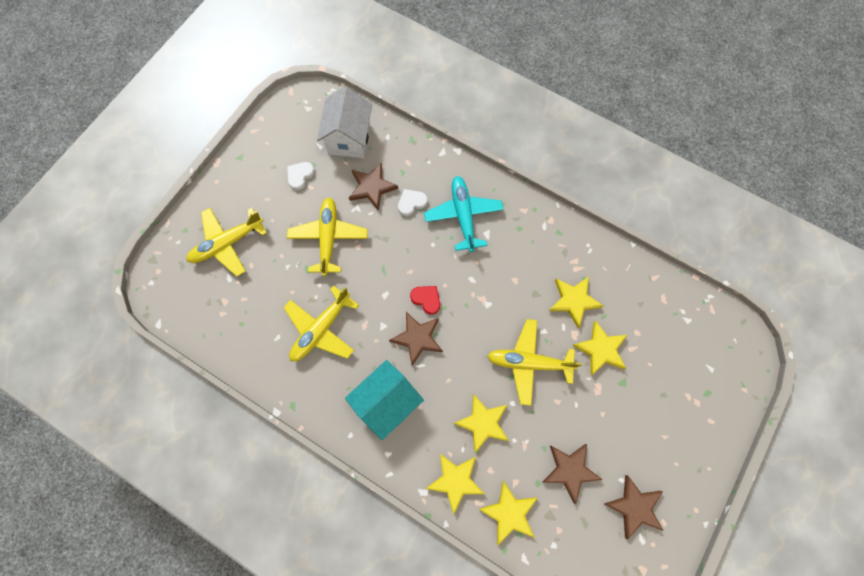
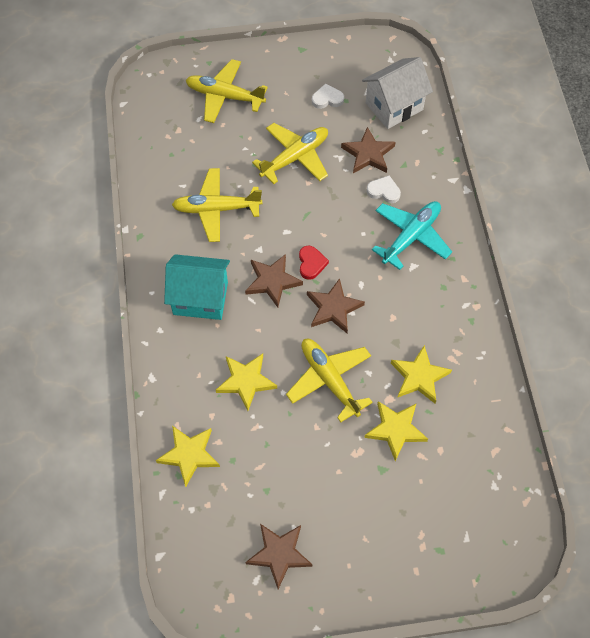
camera: 50 degrees right, 10 degrees down
(455, 481) = (181, 395): yellow star -> none
(570, 470) = (265, 478): brown star -> brown star (333, 308)

